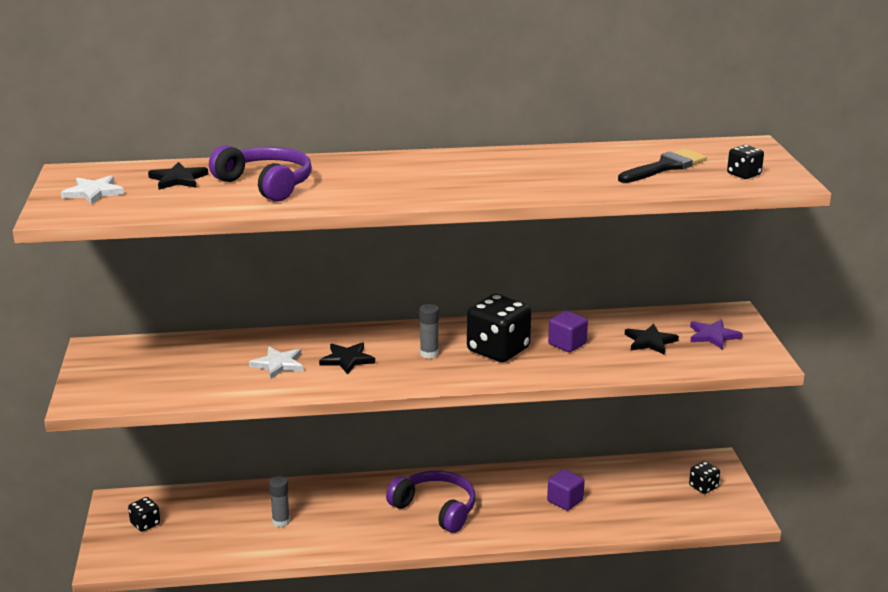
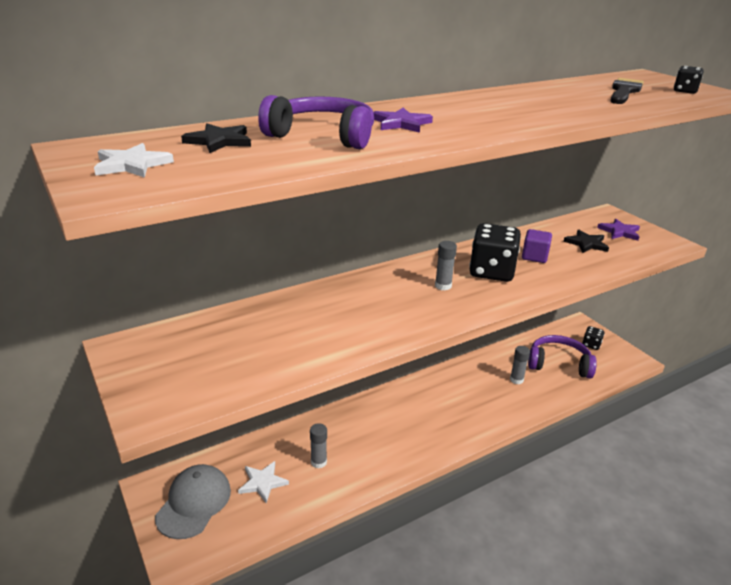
camera: 25 degrees left, 5 degrees up
(145, 524) = (194, 503): black dice -> grey cap
(278, 364) = (324, 324): white star -> white star (263, 482)
(347, 359) = (381, 306): black star -> none
(353, 180) = (401, 123): none -> purple star
(436, 509) = (433, 413): purple headphones -> purple headphones (558, 364)
(565, 501) = (516, 380): purple cube -> grey glue stick

